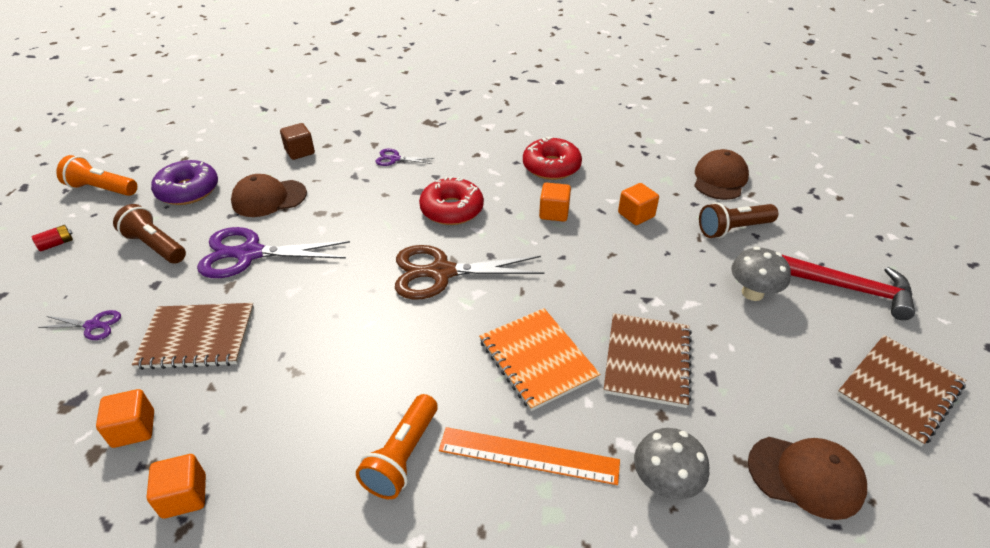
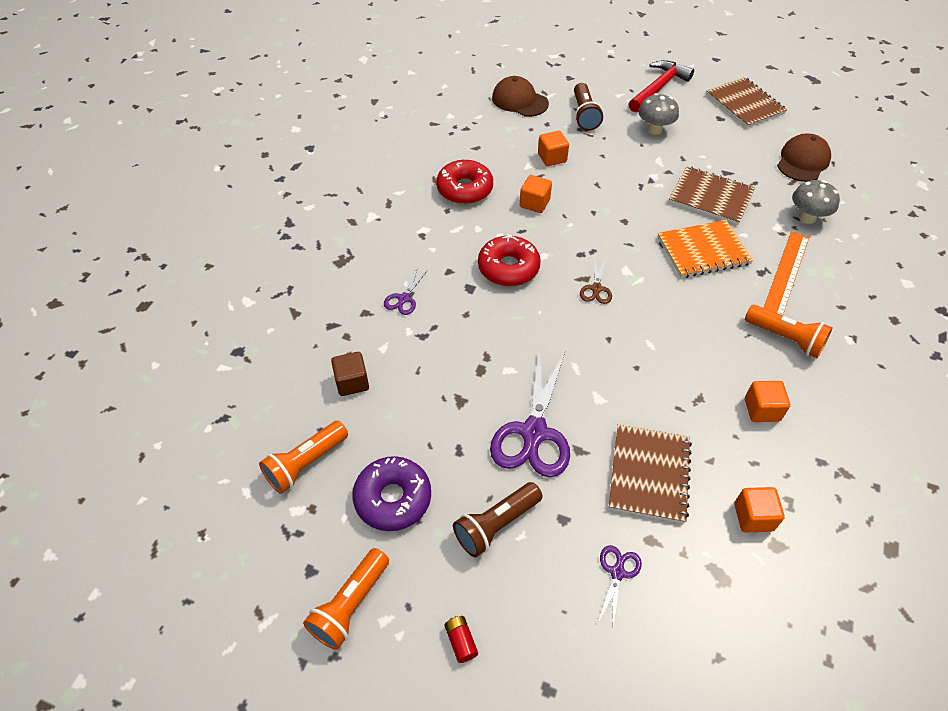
camera: 75 degrees left, 10 degrees up
(184, 496) = (818, 473): orange cube -> orange cube (762, 410)
(223, 147) = (306, 463): none -> orange flashlight
(269, 198) = (439, 414): brown cap -> none
(441, 272) = (596, 288): brown scissors -> brown scissors, size x0.47

